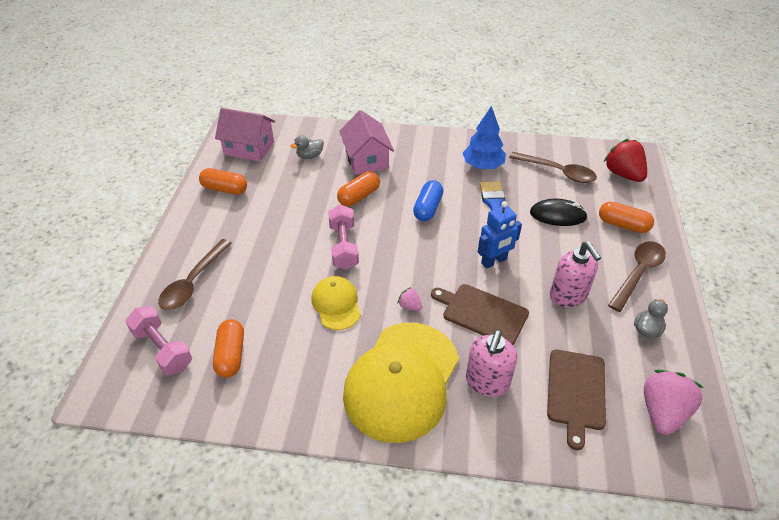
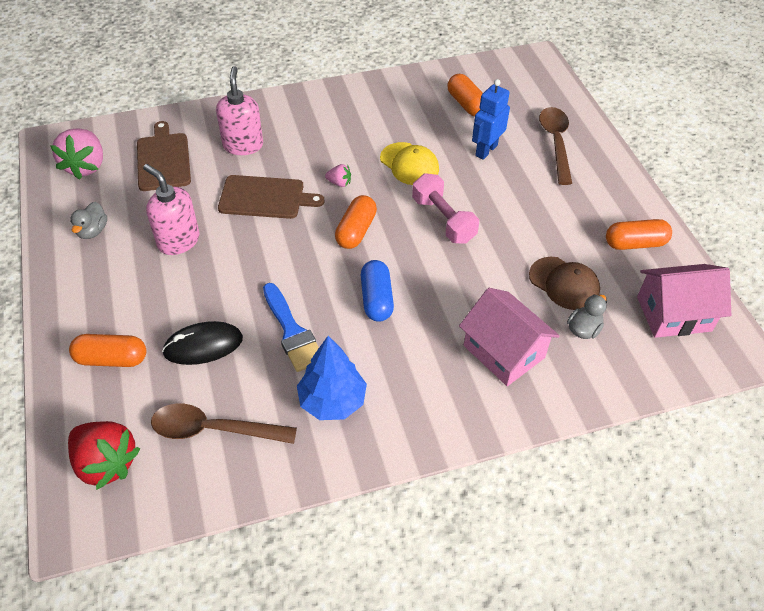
camera: 155 degrees right, 5 degrees up
(162, 349) = (523, 93): pink dumbbell -> none
(297, 181) = (564, 283): none -> brown cap
(359, 196) = (471, 287): orange capsule -> orange capsule (356, 231)
(402, 380) = (316, 127): yellow cap -> none
(494, 261) = (269, 254): blue robot -> blue robot (486, 150)
(638, 273) = (96, 292): brown spoon -> none

